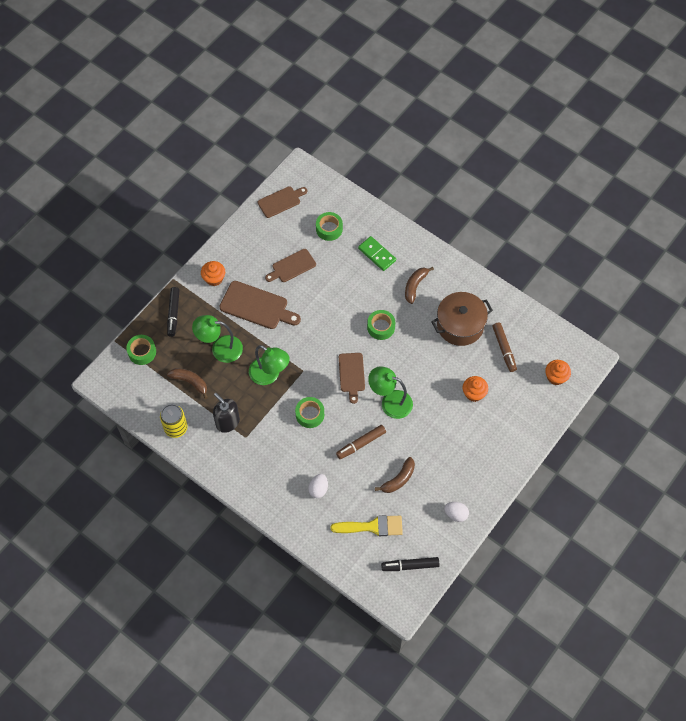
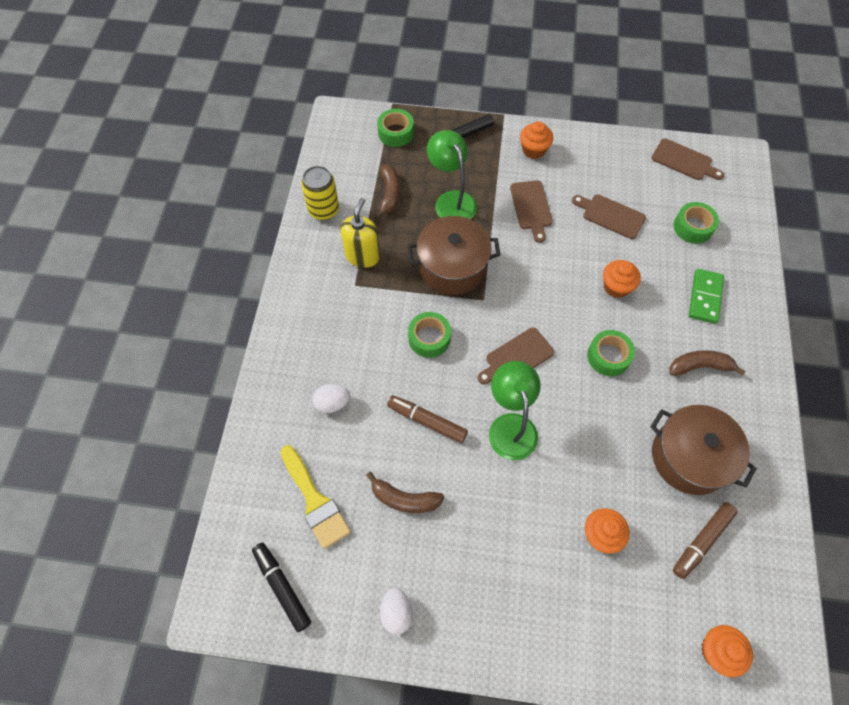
camera: 60 degrees right, 0 degrees up
(227, 422) = (362, 256): black soap dispenser -> yellow soap dispenser
(256, 306) = (531, 207): brown cutting board -> brown cutting board, size x0.65
(269, 375) = (452, 267): green lamp -> brown pot
(341, 295) = (616, 287): none -> orange cupcake

